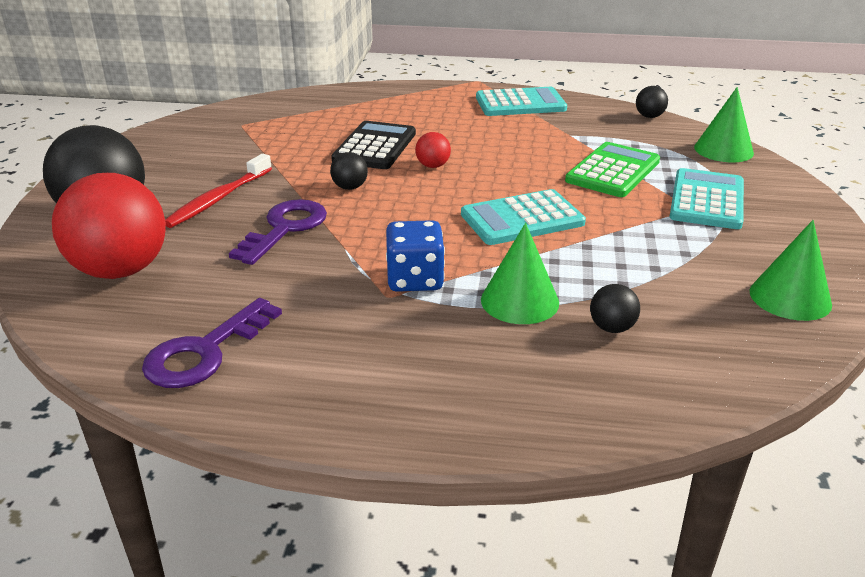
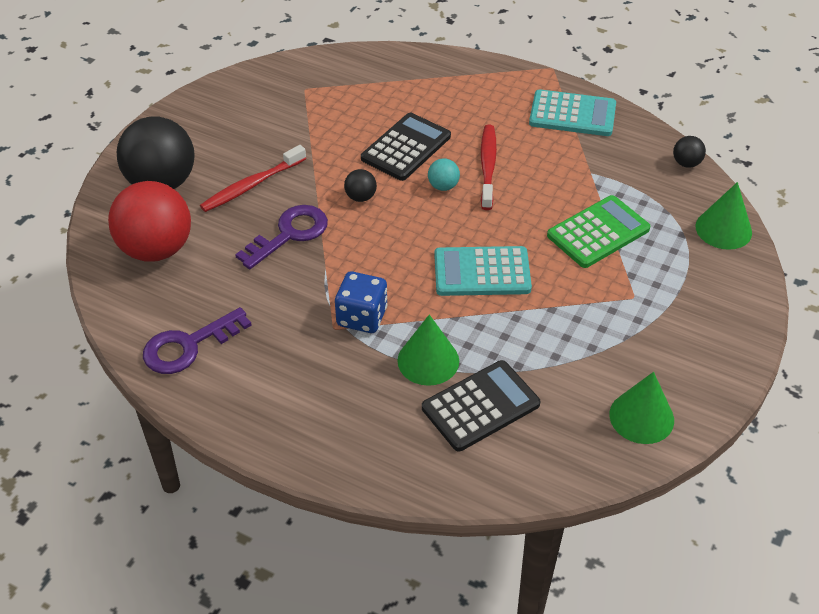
camera: 20 degrees right, 15 degrees up
(433, 166) = (443, 186): red ball -> turquoise ball
(467, 146) = (487, 166): none -> red toothbrush
(612, 328) = (480, 406): black ball -> black calculator
(707, 200) = (656, 291): turquoise calculator -> none

